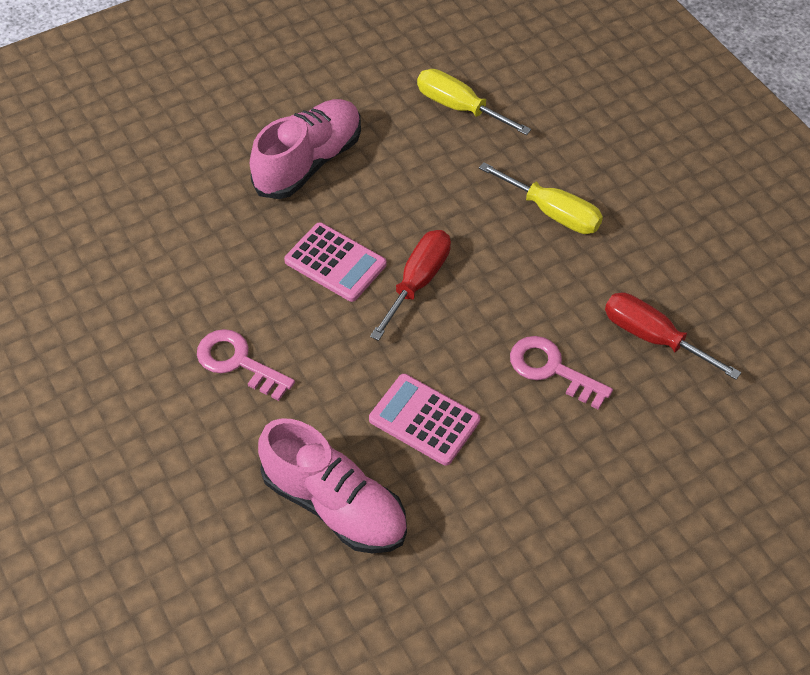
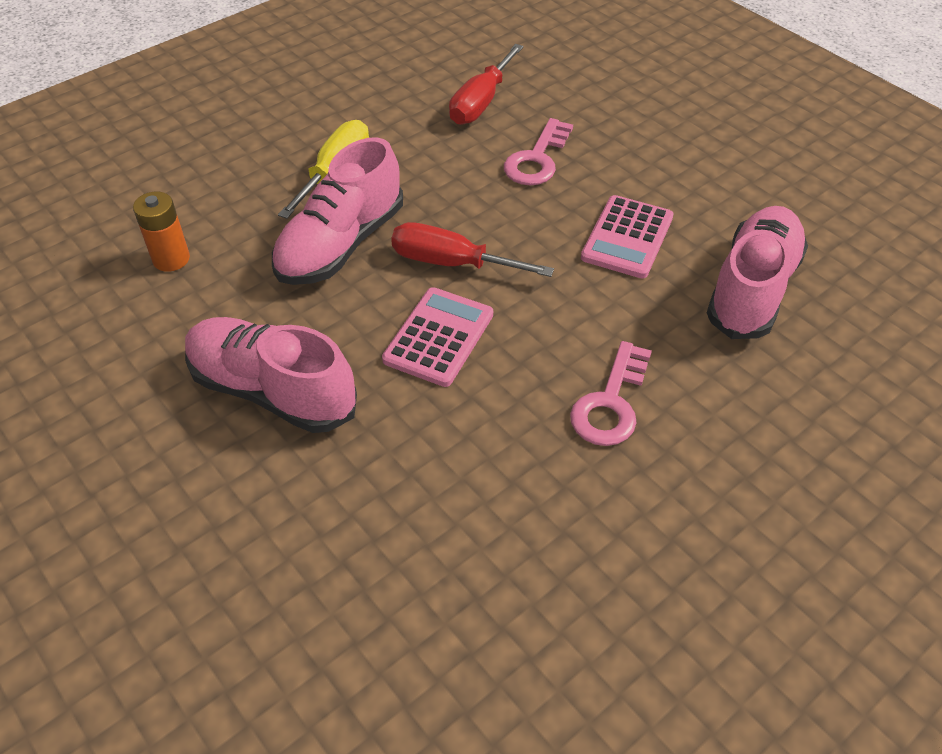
camera: 100 degrees left, 5 degrees down
(455, 210) = (341, 244): none -> pink shoe
(459, 107) = (171, 259): yellow screwdriver -> orange battery

